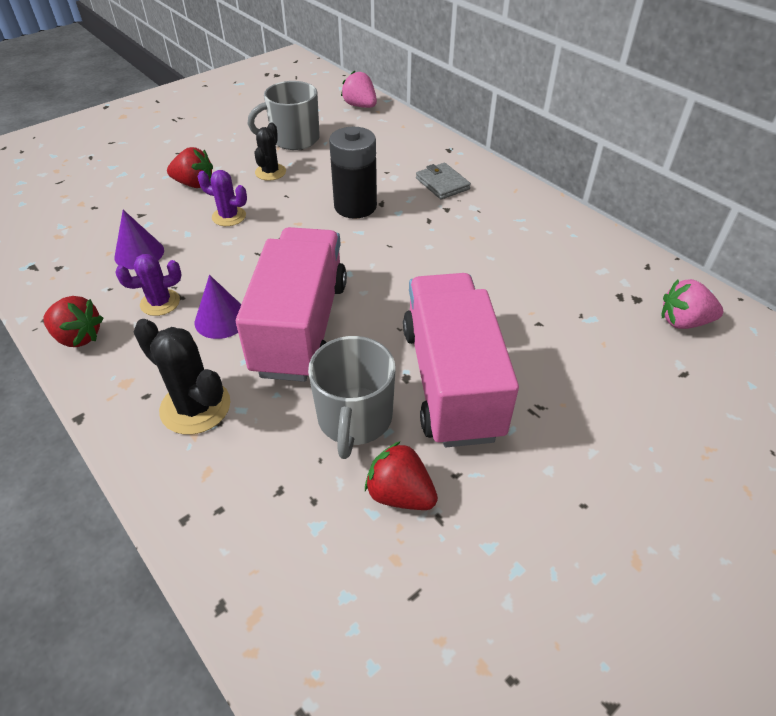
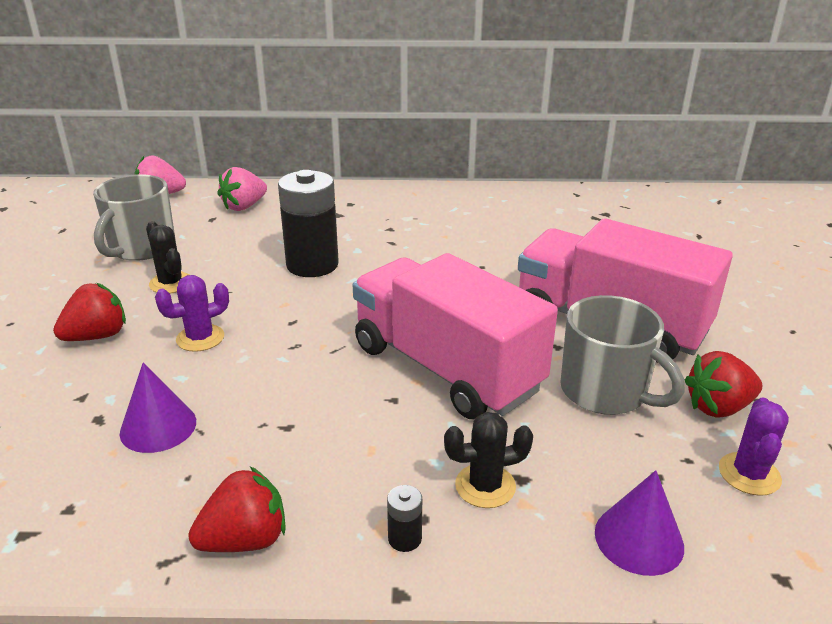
camera: 50 degrees left, 15 degrees down
(122, 396) = (404, 538): none -> black battery
(160, 302) = (276, 445): purple cactus -> purple cactus (749, 474)
(195, 407) = (485, 486): black cactus -> black cactus, size x0.65
(221, 319) = (367, 412): purple cone -> purple cone (639, 539)
(442, 184) = (353, 215): grey wallet -> none
(683, 322) = (648, 211): pink strawberry -> pink strawberry (244, 206)

